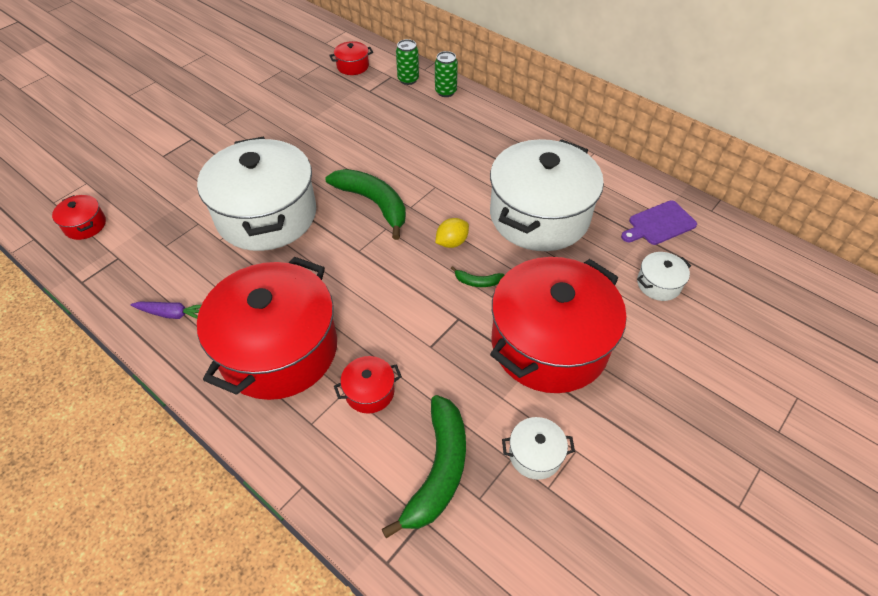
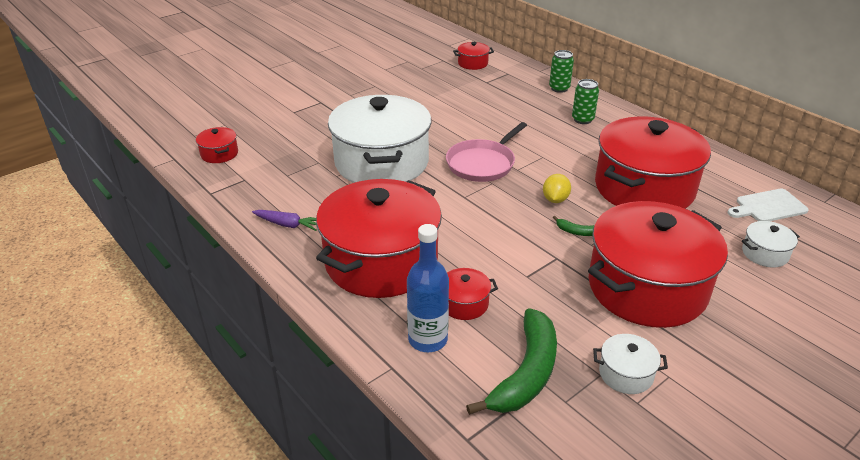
camera: 10 degrees right, 15 degrees down
(336, 444) = (428, 339): none -> blue bottle
(374, 203) = (482, 163): green banana -> pink pan
(408, 79) = (524, 77): green can -> green can (582, 119)
(452, 242) = (555, 199): yellow lemon -> yellow lemon turned 45 degrees counterclockwise
(539, 216) = (644, 188): white pot -> red pot
(659, 224) = (768, 206): purple cutting board -> white cutting board

